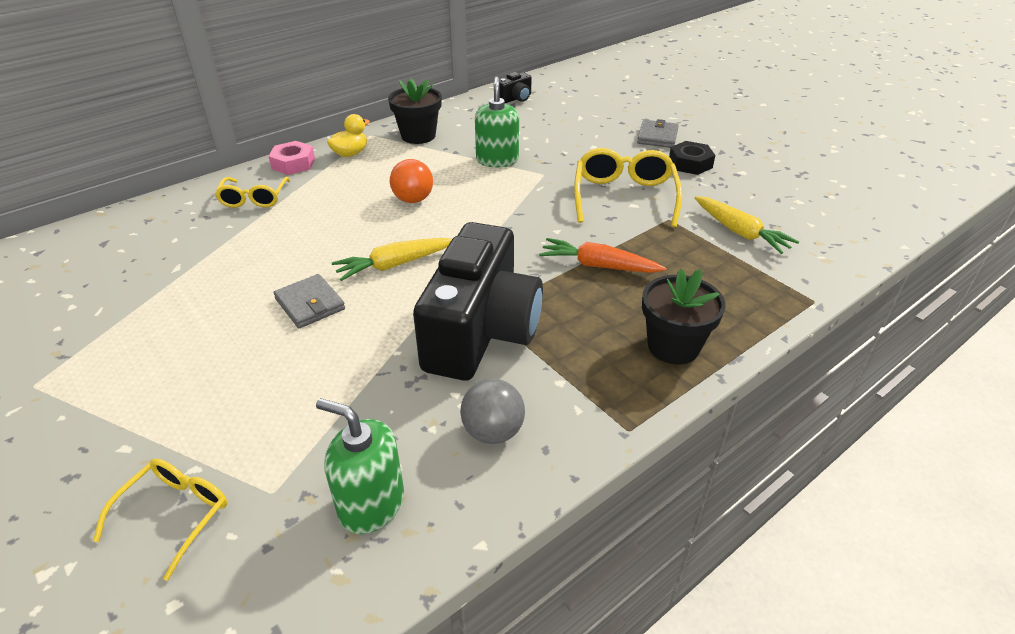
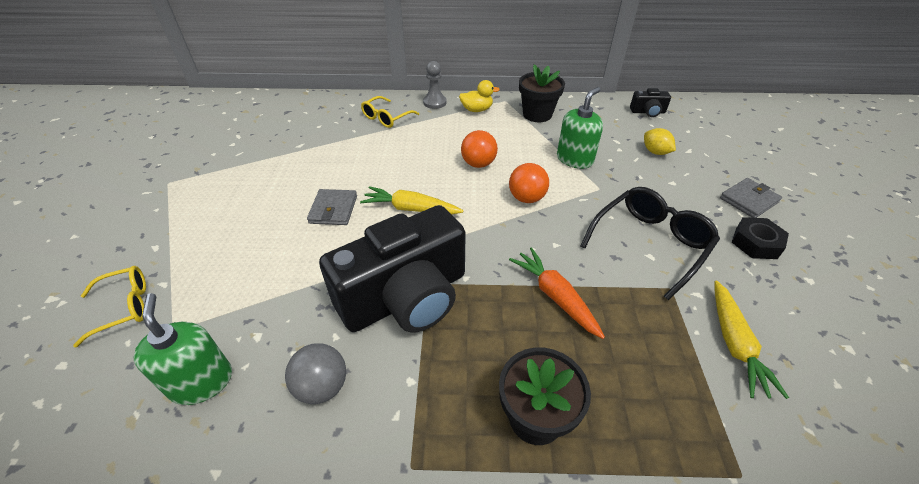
camera: 40 degrees right, 5 degrees up
(293, 163) = (434, 102): pink nut -> grey pawn
(492, 208) = (526, 198): none -> orange ball
(556, 128) = (655, 152): none -> yellow lemon
(624, 197) = (649, 244): yellow glasses -> black glasses

